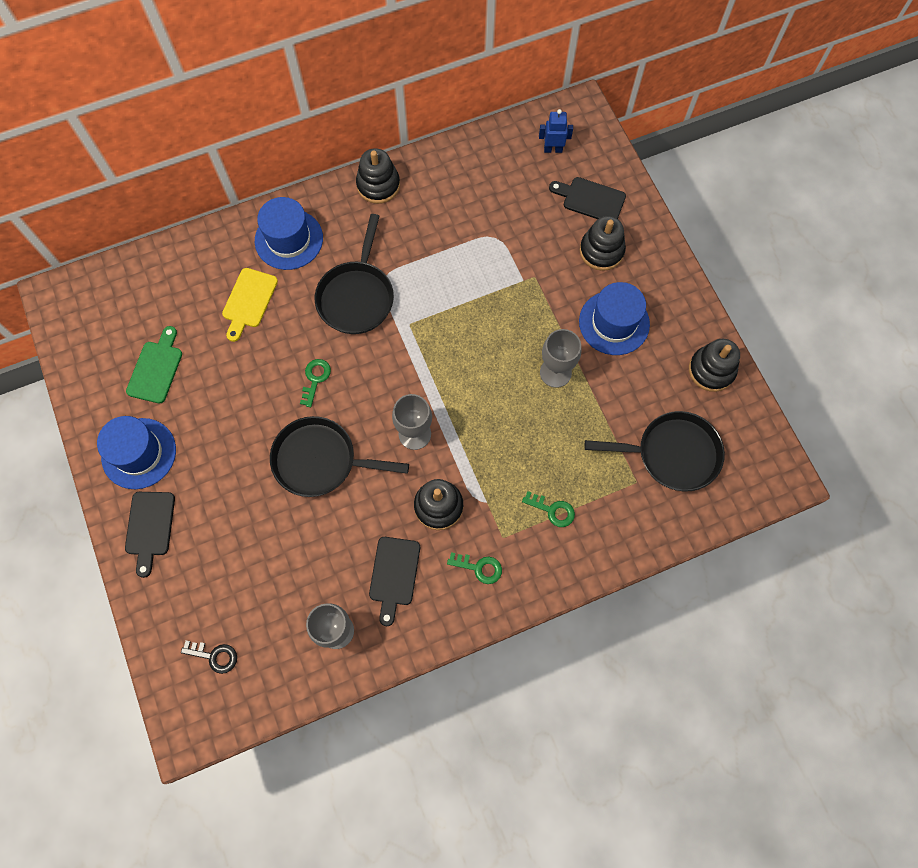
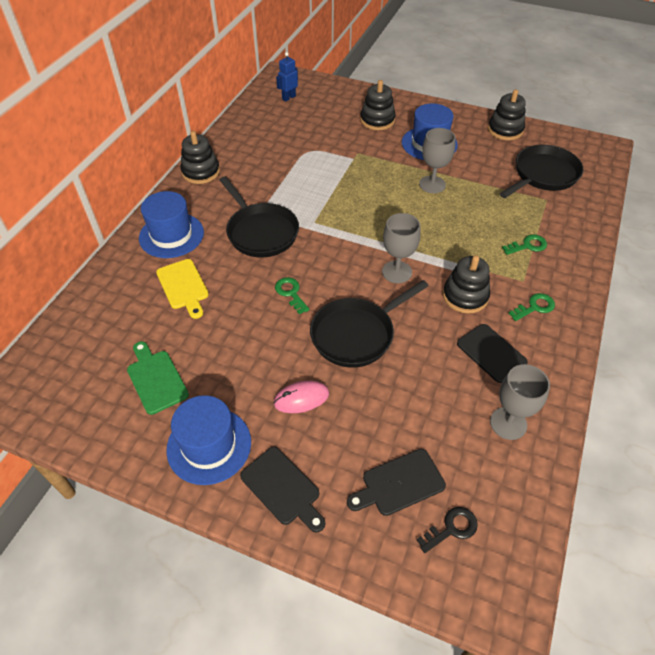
camera: 45 degrees left, 20 degrees down
(228, 475) = (301, 398): none -> pink mouse
(590, 199) = (340, 104): black cutting board -> black cutting board (399, 483)

